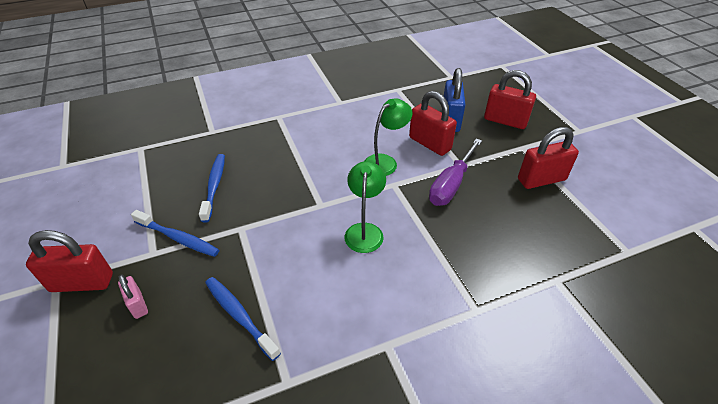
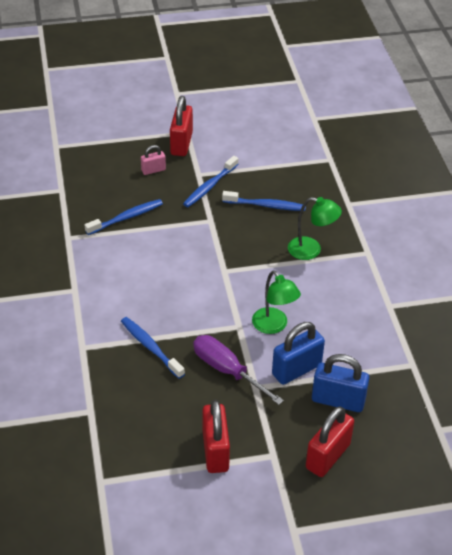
camera: 100 degrees right, 0 degrees up
(364, 231) = (185, 295): green lamp -> green lamp (311, 250)
(429, 143) = (296, 369): red padlock -> blue padlock
(449, 245) = (151, 347): none -> blue toothbrush

